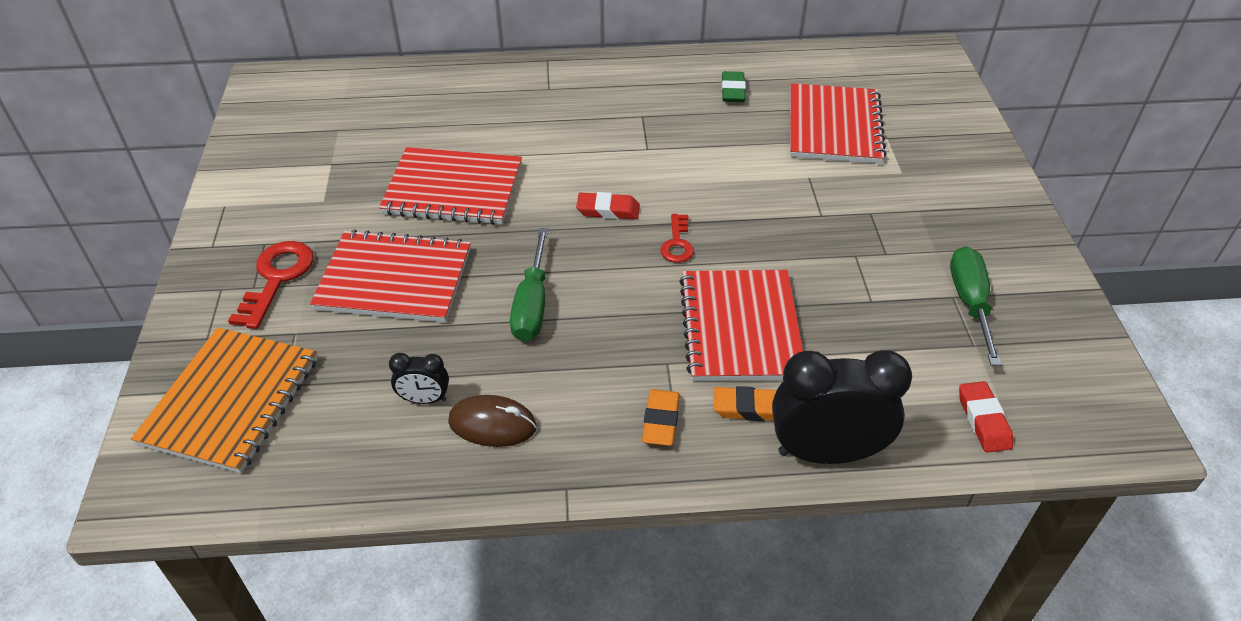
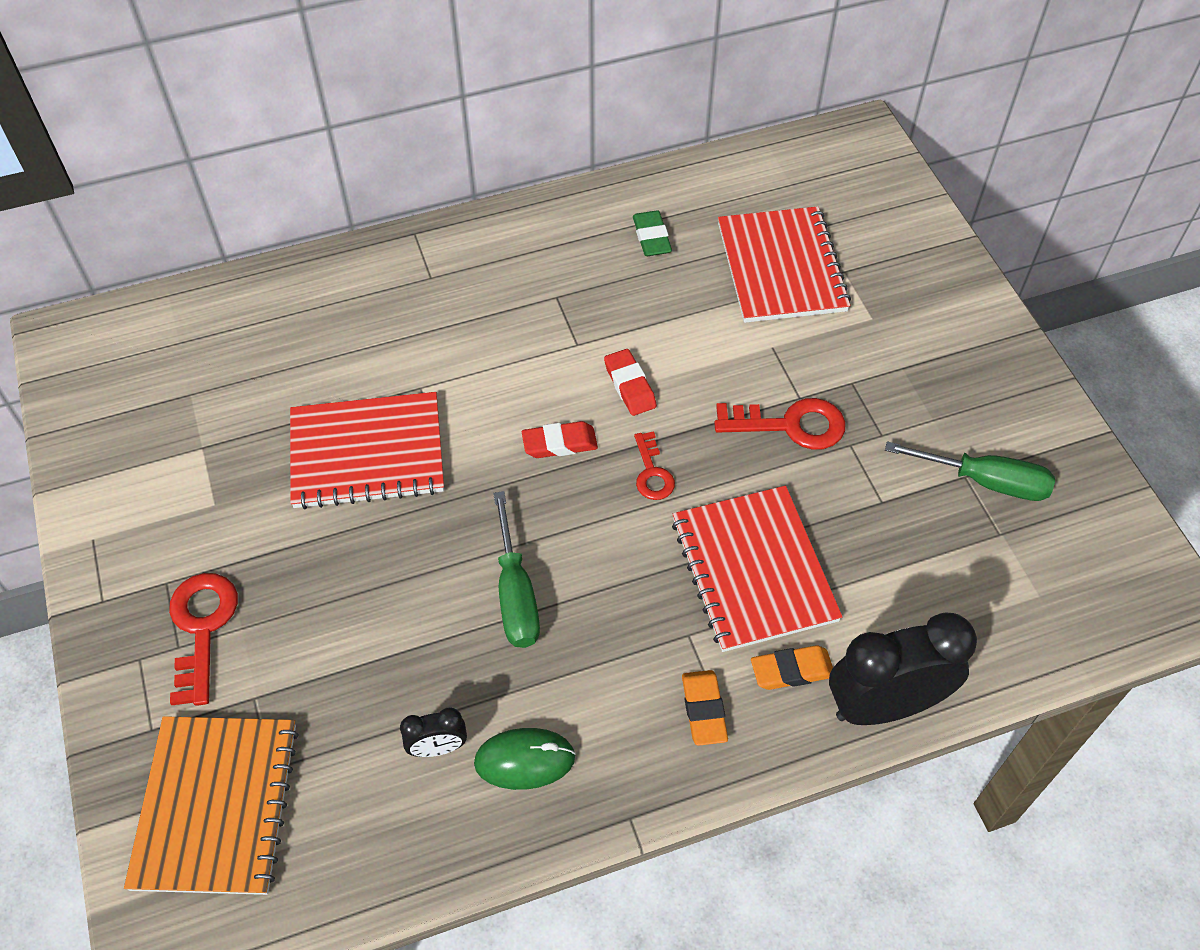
camera: 15 degrees left, 10 degrees up
(394, 279) = (344, 597): red notebook -> none
(492, 424) = (525, 760): brown mouse -> green mouse
(807, 232) = (790, 425): none -> red key
(970, 303) = (984, 481): green screwdriver -> green screwdriver turned 120 degrees clockwise
(983, 420) = (1030, 626): red eraser -> red eraser (629, 386)

